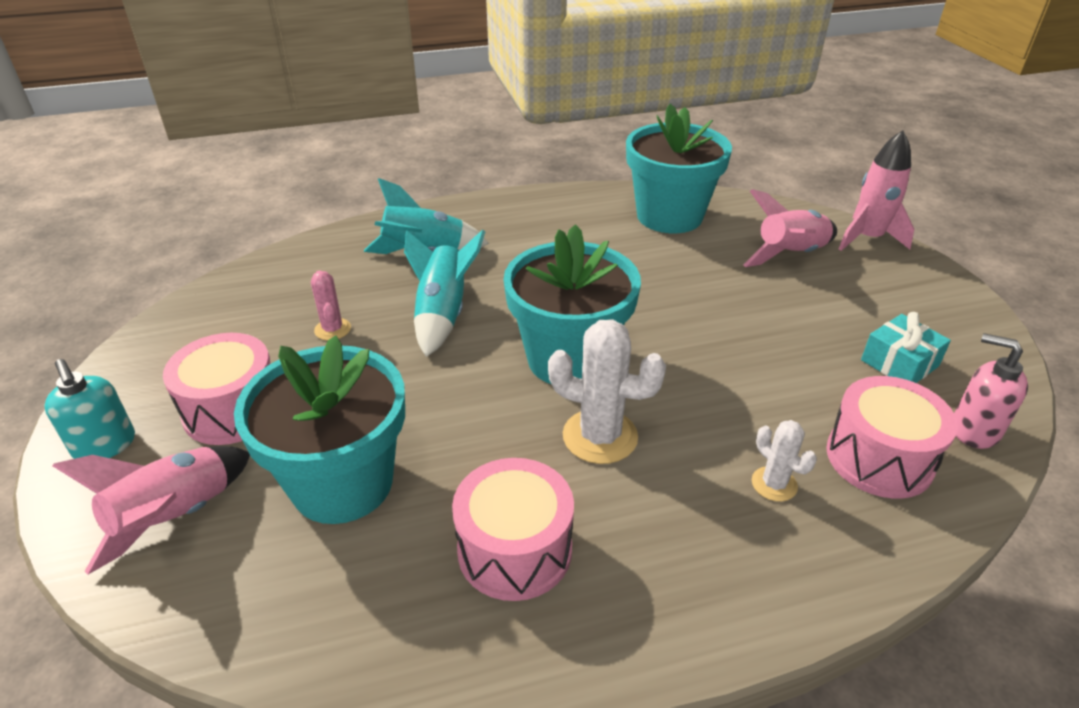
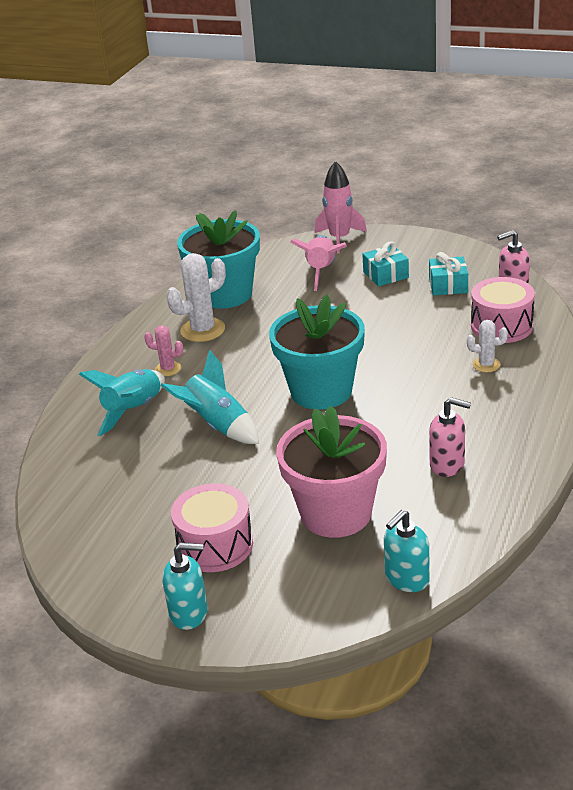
camera: 50 degrees left, 5 degrees down
(175, 518) = (297, 590): pink rocket -> none
(239, 623) = (406, 579): none -> turquoise soap dispenser
(332, 329) = (176, 479): pink cactus -> pink cactus (168, 369)
(342, 483) = (336, 513): turquoise flower pot -> pink flower pot
(514, 549) = (447, 465): pink drum -> pink soap dispenser
(600, 436) = (397, 405): white cactus -> white cactus (203, 330)
(848, 302) = (385, 275): none -> turquoise gift

